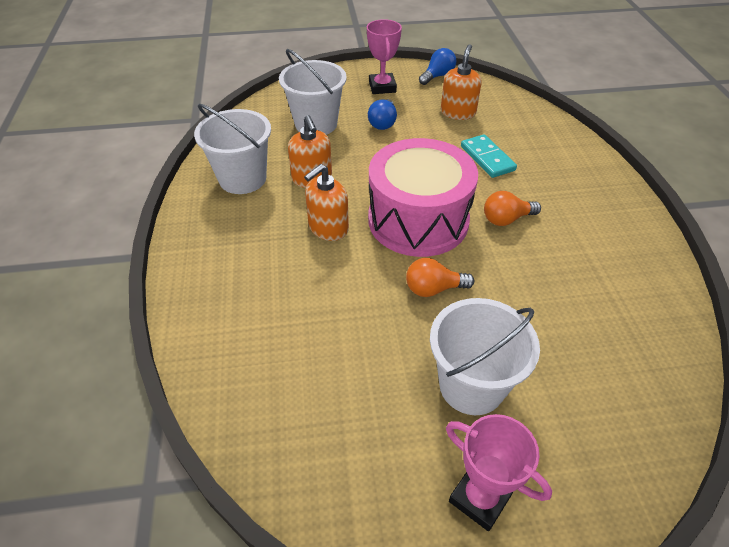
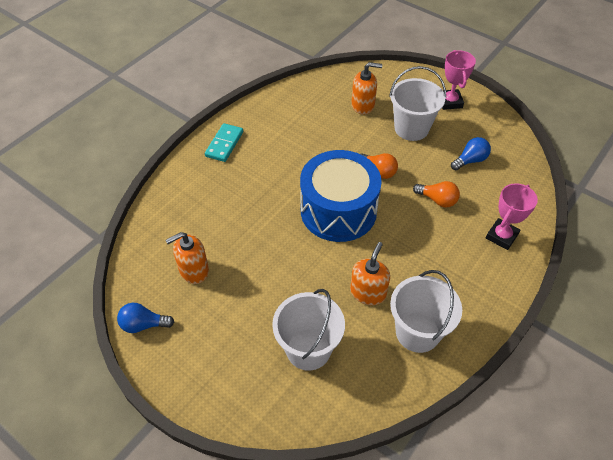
camera: 135 degrees left, 5 degrees up
(328, 228) = (396, 245): orange soap dispenser -> orange soap dispenser (363, 105)
(382, 87) = (203, 351): pink trophy -> pink trophy (501, 236)
(383, 123) = (258, 306): blue light bulb -> blue light bulb (470, 160)
(418, 220) = (338, 210): pink drum -> blue drum
(487, 158) = (238, 218): turquoise domino -> turquoise domino (224, 144)
(506, 219) = (291, 175): orange light bulb -> orange light bulb (437, 200)

